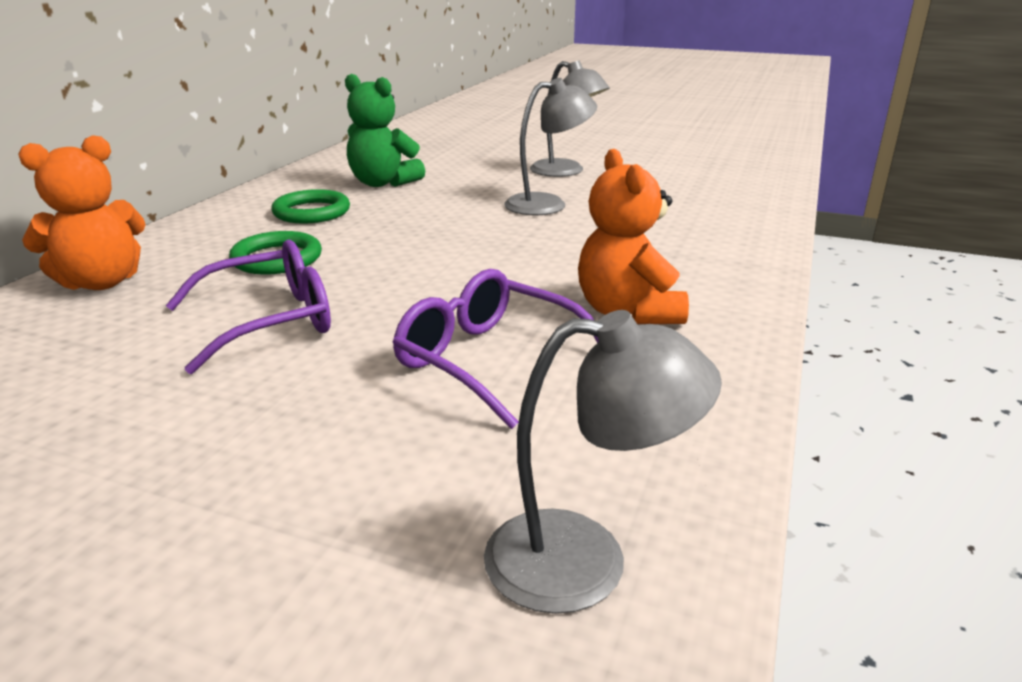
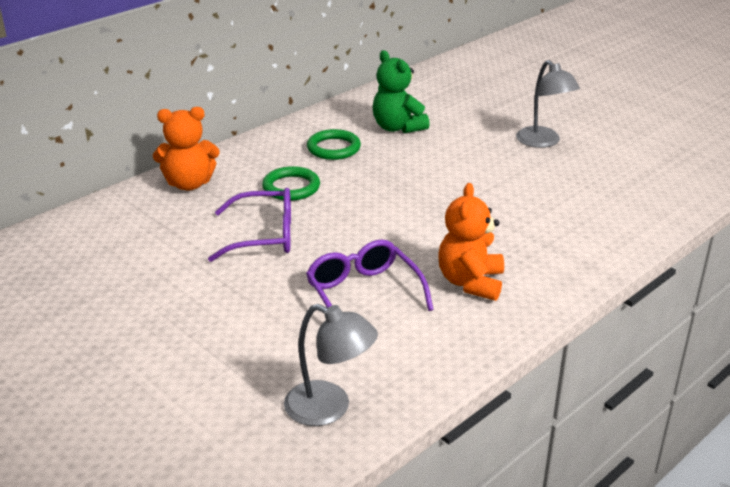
camera: 25 degrees right, 5 degrees up
(548, 204) = (499, 175): grey lamp -> none

